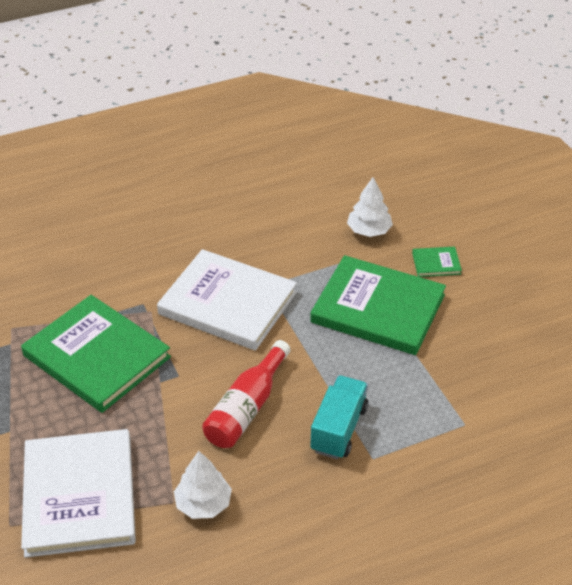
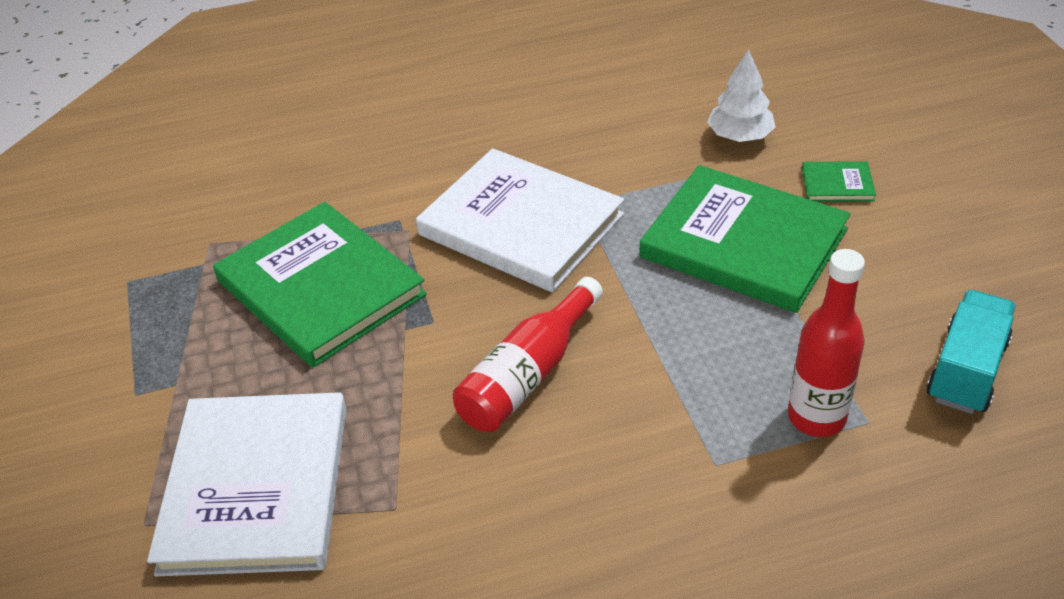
camera: 10 degrees right, 0 degrees up
(203, 503) = (440, 515): white tree -> none
(339, 429) = (666, 415): turquoise truck -> turquoise truck (966, 371)
(433, 423) = (816, 417): none -> red bottle

